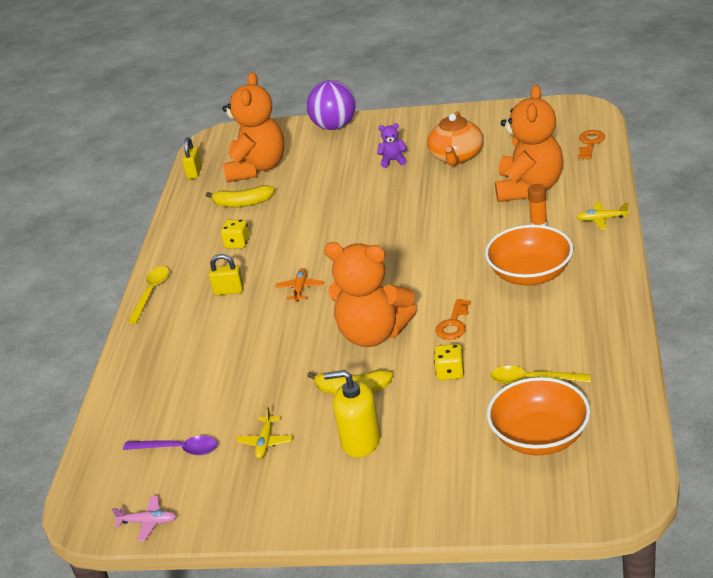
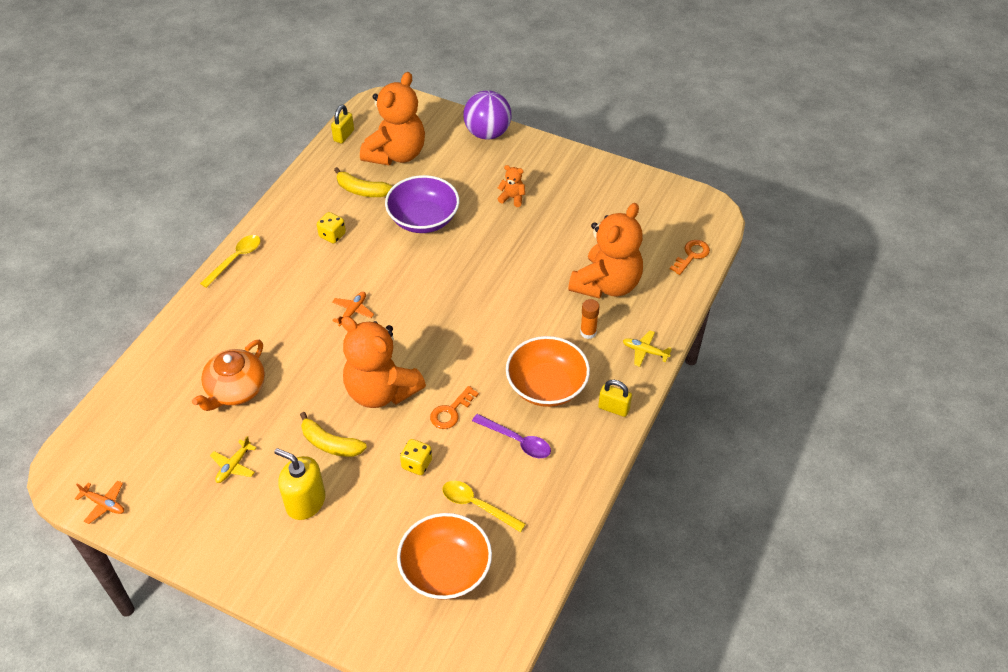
camera: 15 degrees right, 15 degrees up
(148, 522) = (104, 504): pink plane -> orange plane
(178, 449) = (166, 440): purple spoon -> purple spoon (517, 441)
(229, 291) = (296, 286): yellow padlock -> yellow padlock (613, 408)
(319, 203) = (423, 219): none -> purple bowl
(393, 161) = (512, 198): purple teddy bear -> orange teddy bear
(456, 157) = (567, 218): orange teapot -> orange teapot (235, 389)

